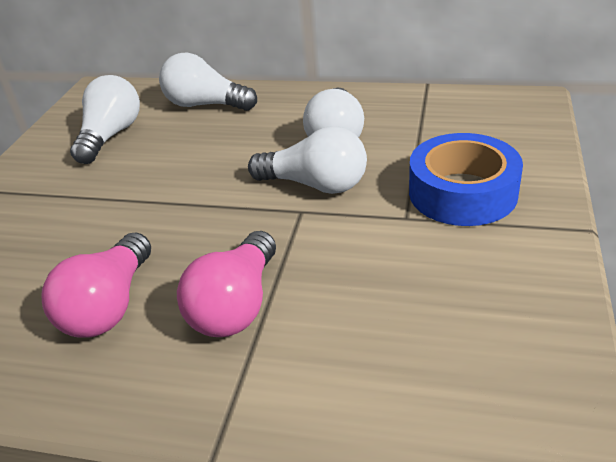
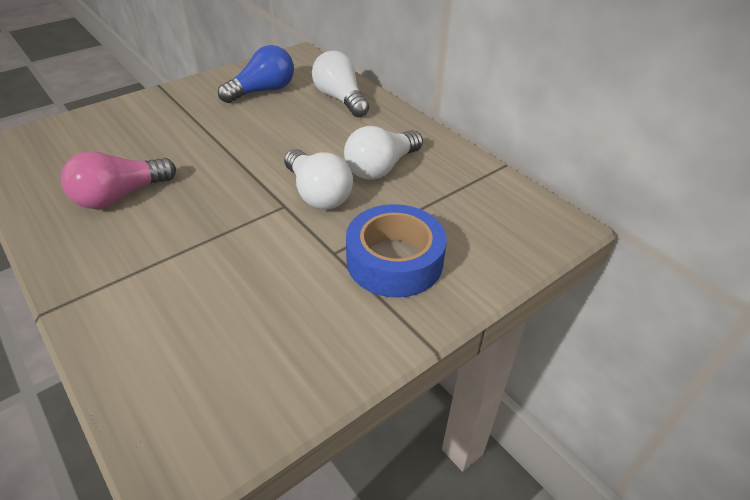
camera: 35 degrees right, 5 degrees up
(110, 136) = (263, 91): white light bulb -> blue light bulb
(236, 305) = (169, 239): pink light bulb -> none

